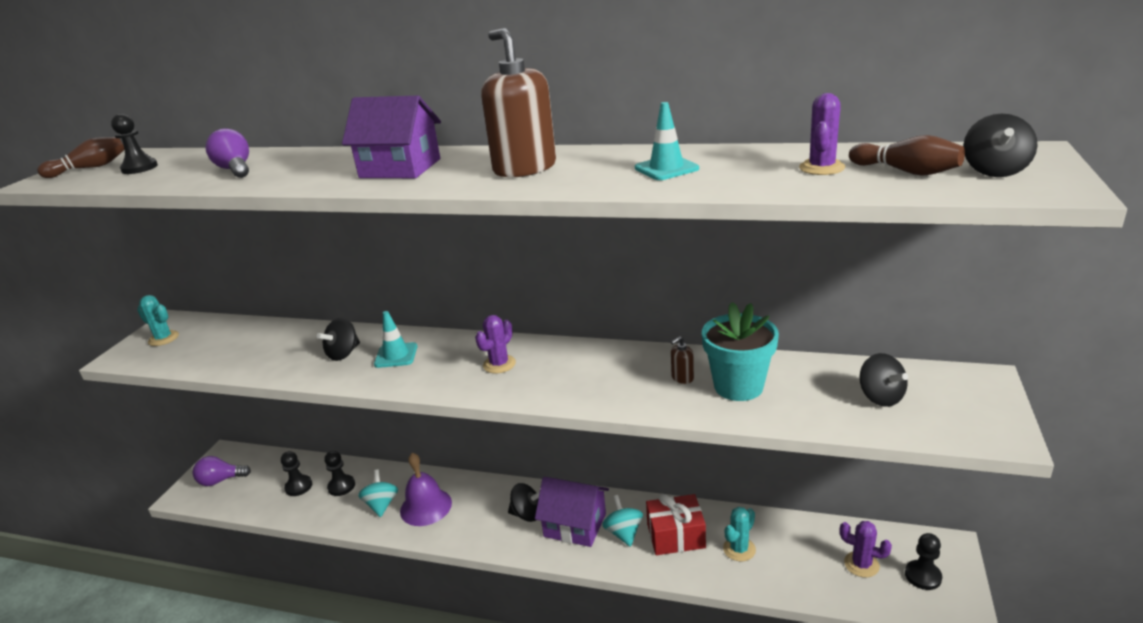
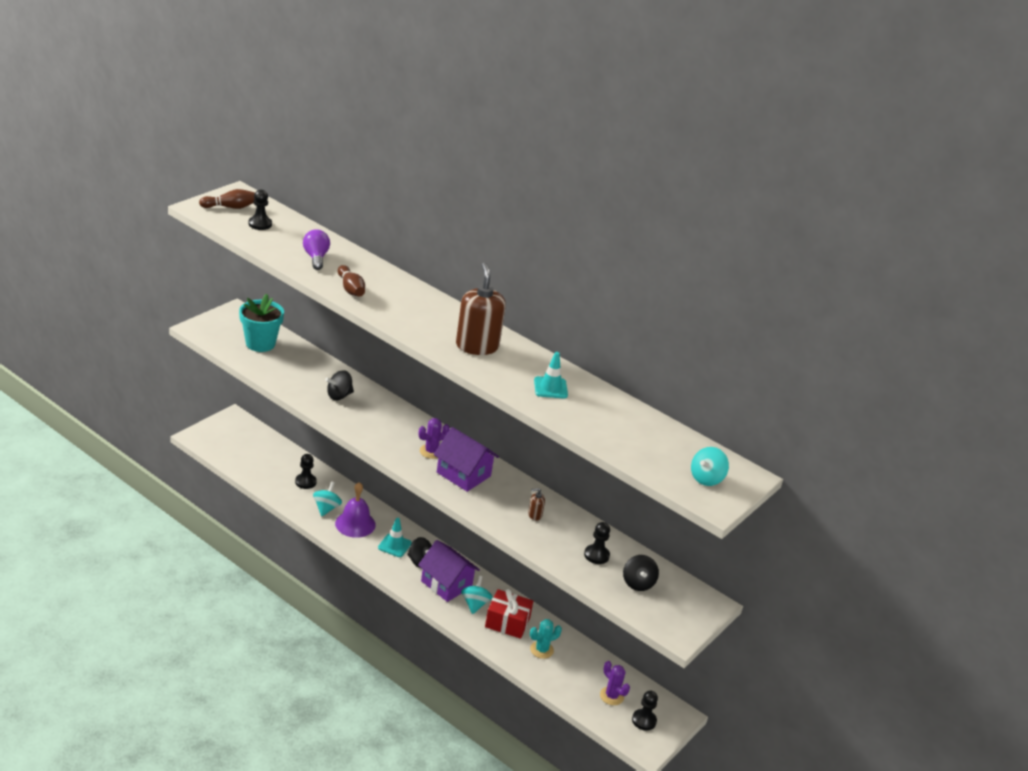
camera: 15 degrees right, 5 degrees up
(163, 338) = (229, 326): turquoise cactus -> none
(221, 480) = (225, 438): purple light bulb -> none
(298, 486) = (276, 468): black pawn -> black pawn (596, 555)
(396, 355) = (371, 413): turquoise traffic cone -> turquoise traffic cone (394, 545)
(400, 168) = (410, 308): purple house -> purple house (463, 474)
(738, 386) = (562, 537): turquoise flower pot -> turquoise flower pot (260, 343)
(821, 168) = (628, 430): purple cactus -> none
(906, 171) = (665, 456): brown bowling pin -> brown bowling pin (350, 289)
(994, 171) = (706, 479): black spinning top -> turquoise spinning top

